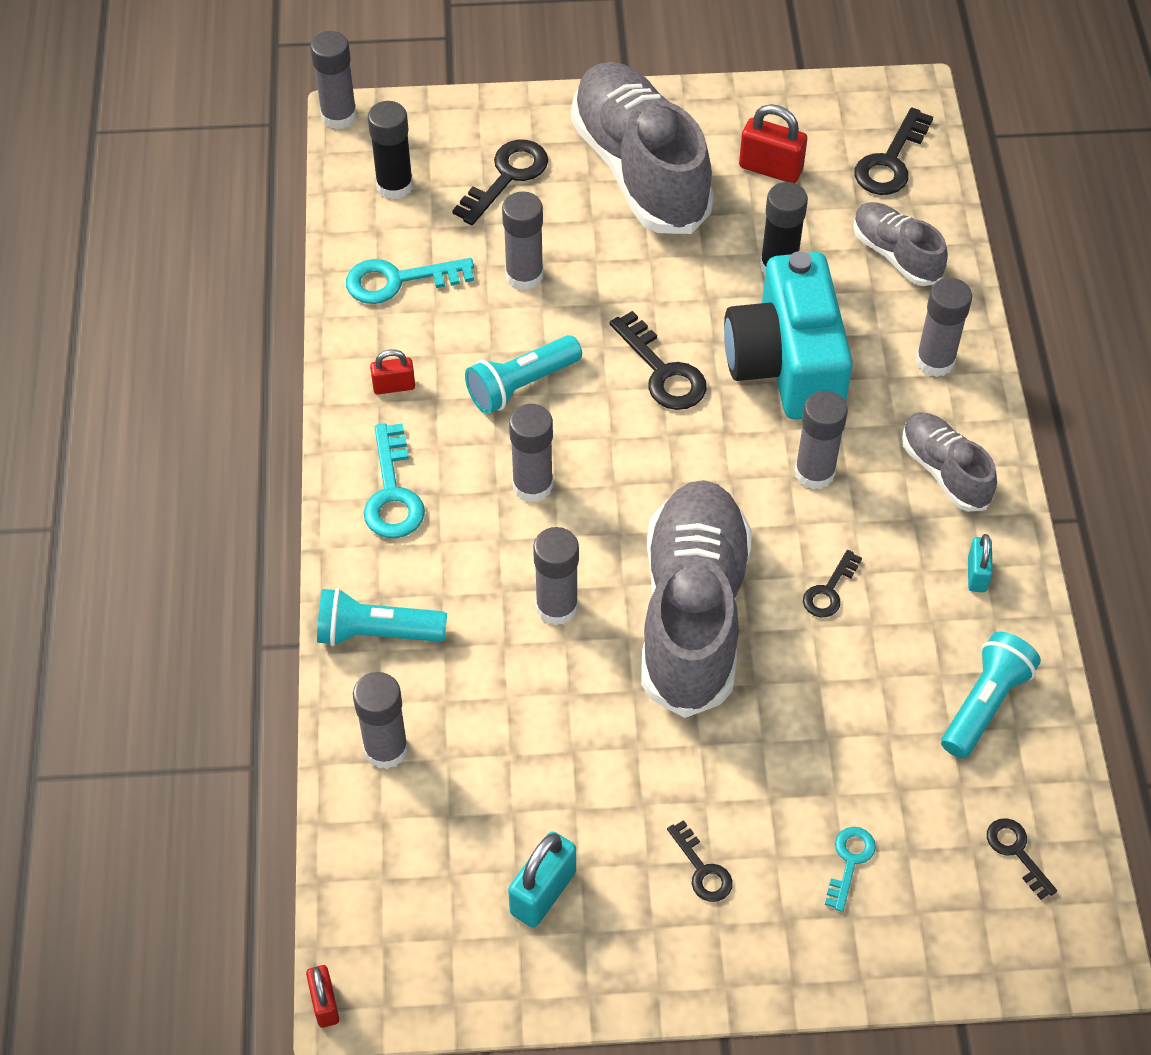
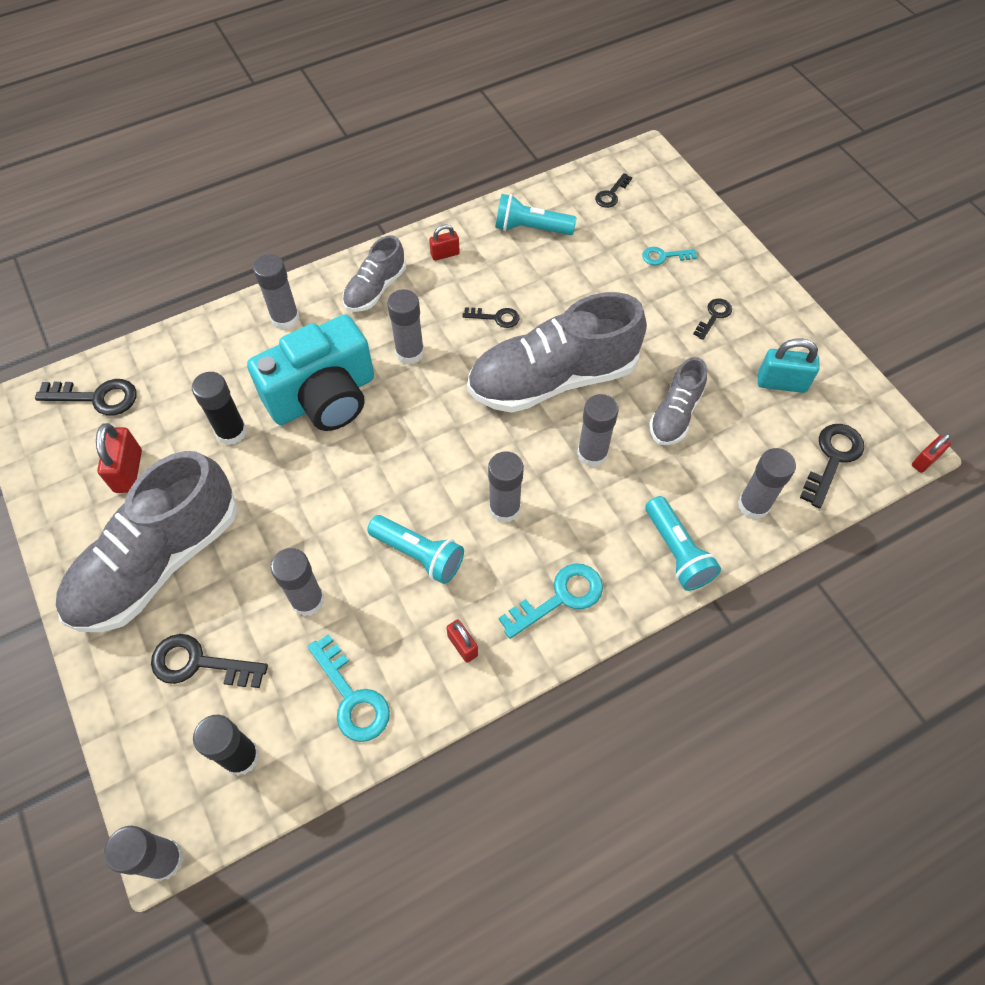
camera: 115 degrees left, 5 degrees up
(662, 371) = (363, 468): black key -> black key (832, 459)
(896, 255) = (194, 366): grey shoe -> grey shoe (675, 414)
(977, 574) = (445, 254): turquoise padlock -> red padlock

